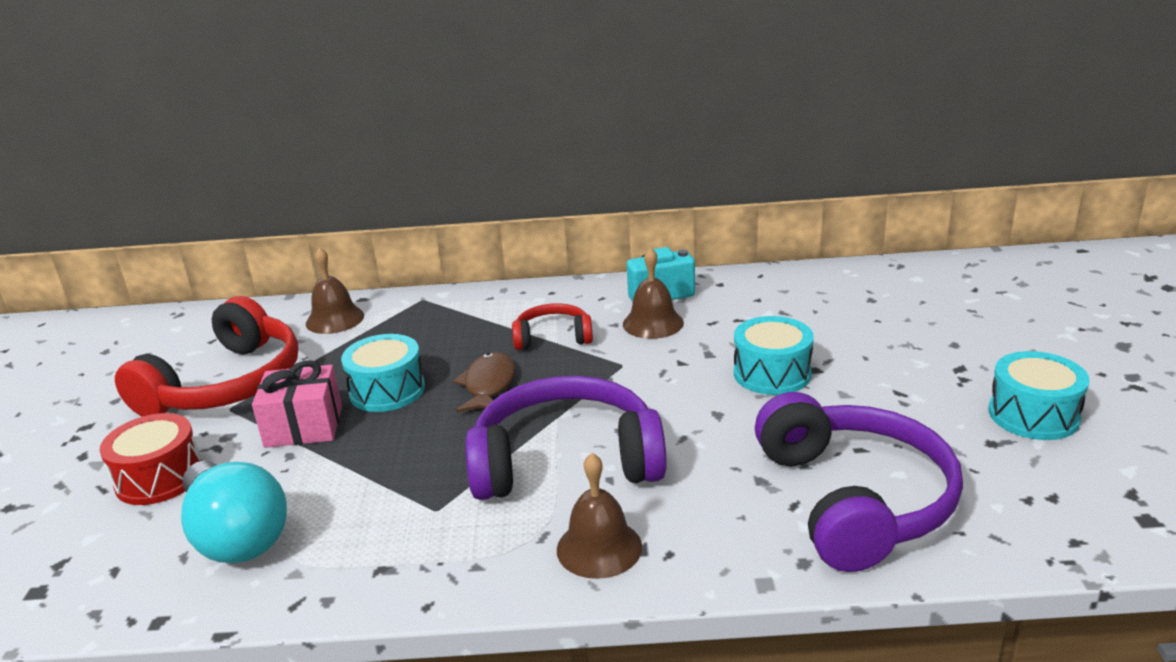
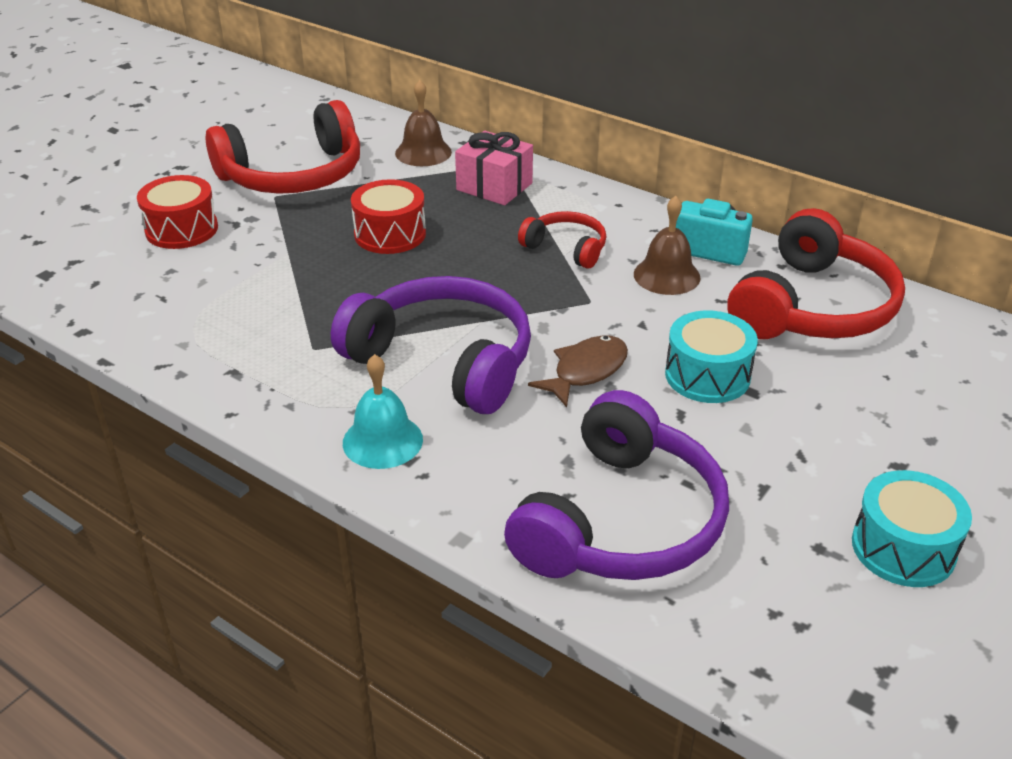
camera: 35 degrees right, 10 degrees up
(236, 535) = (180, 297): turquoise light bulb -> none
(304, 426) = (304, 235): pink gift -> pink gift (494, 186)
(387, 390) = (390, 234): turquoise drum -> red drum
(488, 385) = (465, 267): brown fish -> brown fish (586, 371)
(599, 548) = (382, 441): brown bell -> turquoise bell
(776, 300) = (813, 307): none -> red headphones

